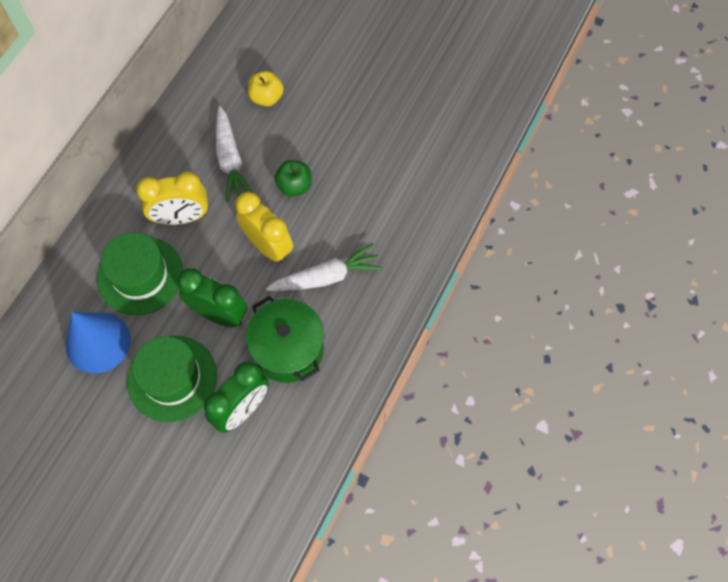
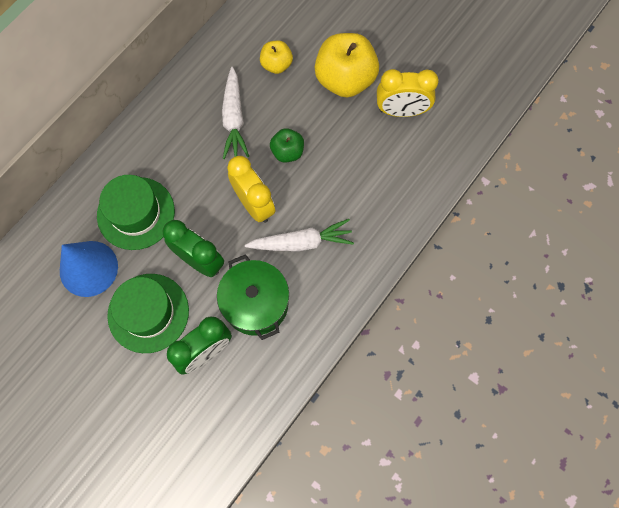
camera: 10 degrees right, 5 degrees up
(181, 217) = (181, 165): yellow clock -> yellow clock (401, 111)
(343, 102) = (345, 80): none -> yellow apple

